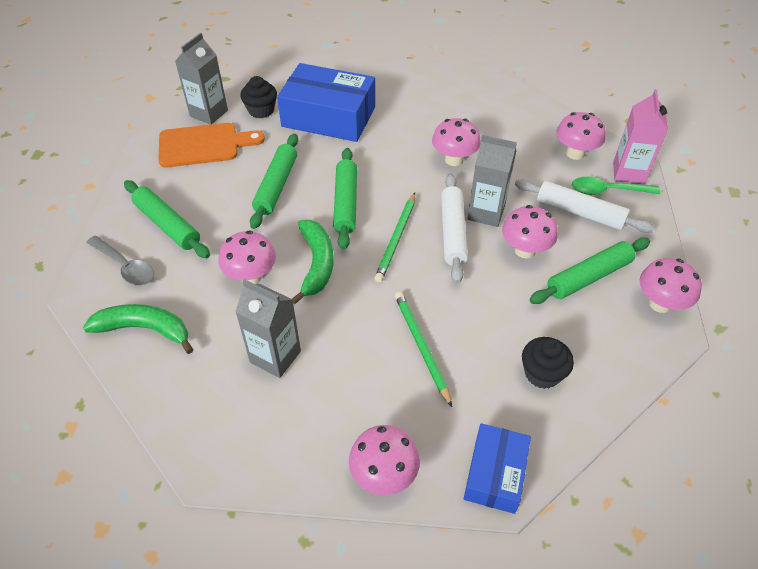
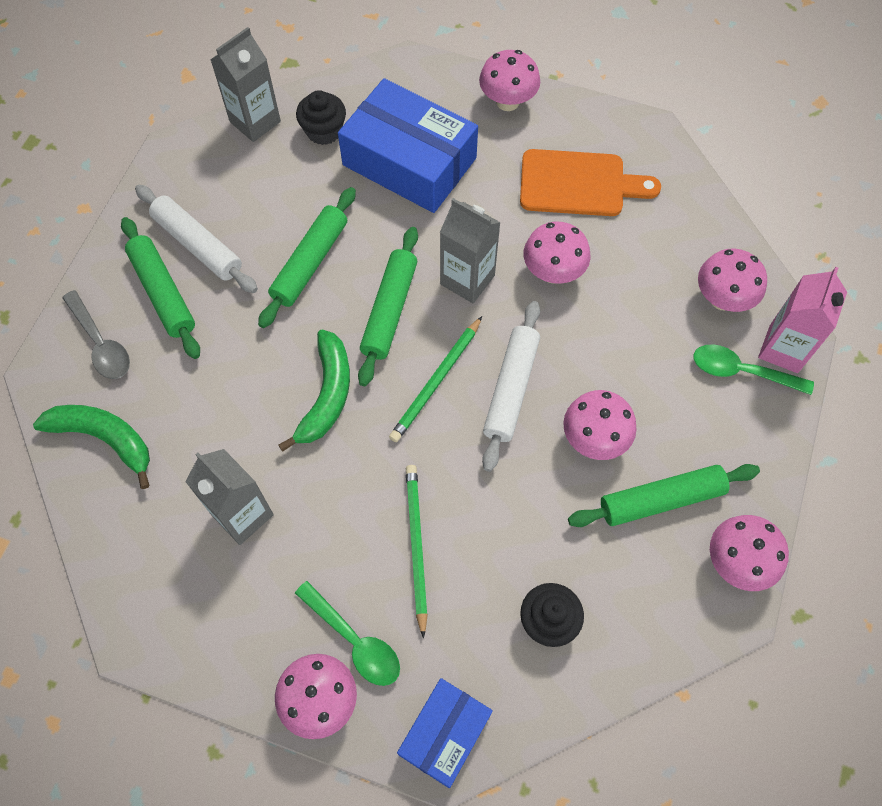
camera: 15 degrees right, 15 degrees up
(204, 145) = (236, 175): orange cutting board -> orange cutting board (579, 184)
(251, 276) = (244, 394): pink mushroom -> pink mushroom (507, 101)
(397, 424) = (355, 640): none -> green spoon
(486, 213) = (565, 368): grey carton -> grey carton (467, 280)
(579, 213) = (689, 398): white rolling pin -> white rolling pin (198, 245)

